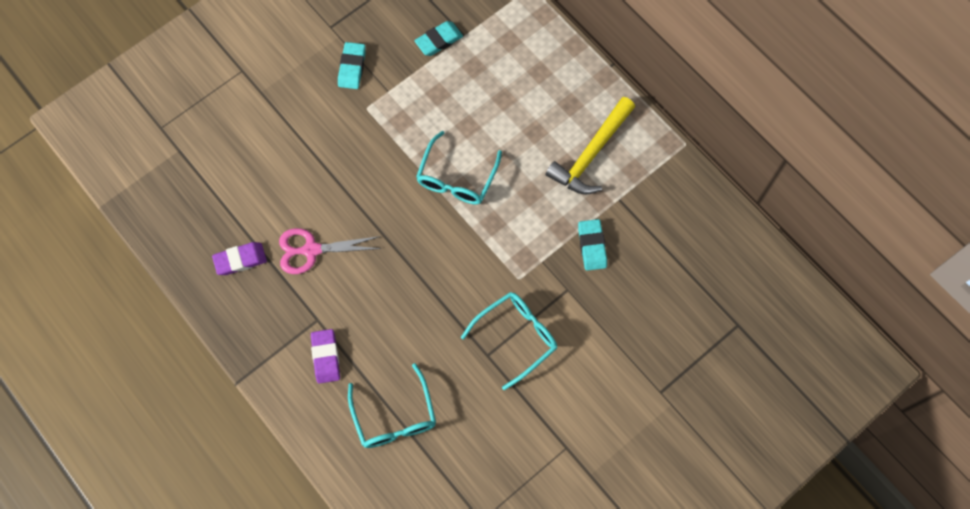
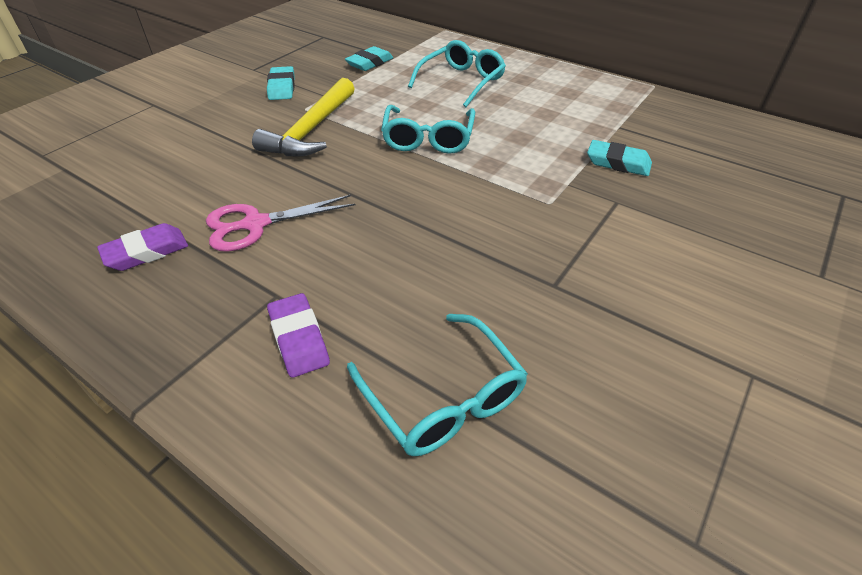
camera: 15 degrees left, 25 degrees down
(516, 337) = (582, 258): turquoise glasses -> turquoise glasses (461, 82)
(591, 154) = (566, 103): yellow hammer -> yellow hammer (311, 130)
(592, 246) = (618, 163): turquoise eraser -> turquoise eraser turned 45 degrees counterclockwise

